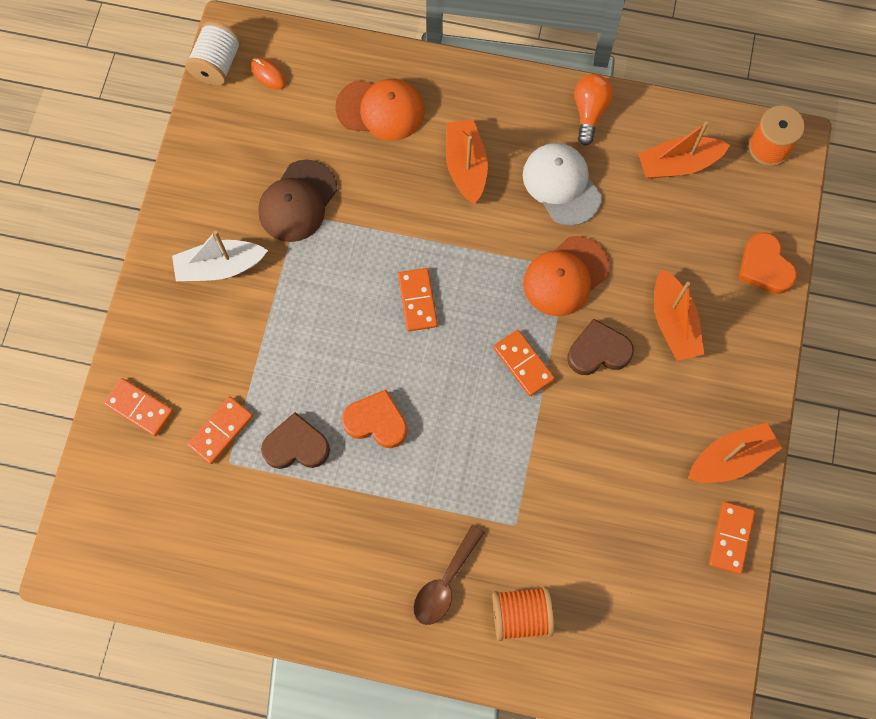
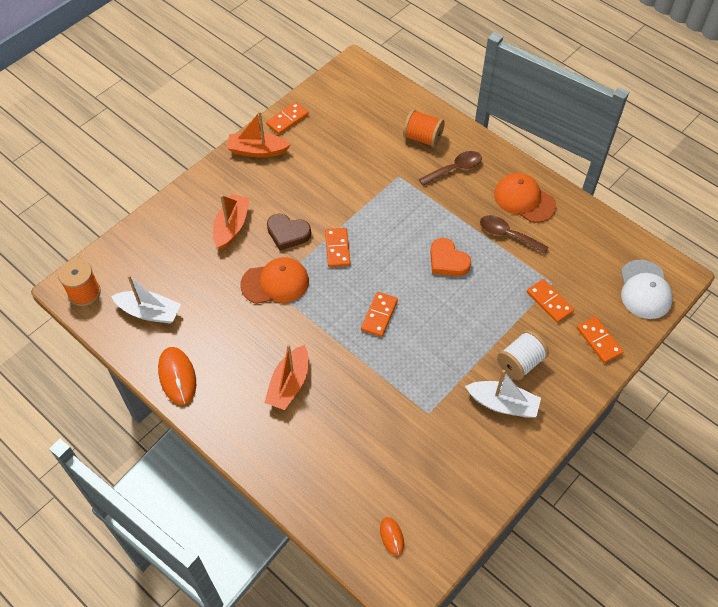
camera: 150 degrees left, 15 degrees down
(217, 64) = (429, 569): white spool -> white spool (520, 363)
(221, 431) = (549, 302): orange domino -> orange domino turned 75 degrees clockwise
(296, 446) = (505, 271): brown heart -> none
(298, 201) = (423, 422): brown cap -> none
(319, 506) = (507, 235): none -> brown spoon
(380, 110) = (322, 459): orange cap -> orange cap (524, 200)
(561, 185) = (234, 338): white cap -> white cap (644, 290)
(589, 112) = (177, 377): orange light bulb -> orange mouse
(678, 164) = (149, 312): orange boat -> white boat
(764, 267) = (152, 229): orange heart -> none

